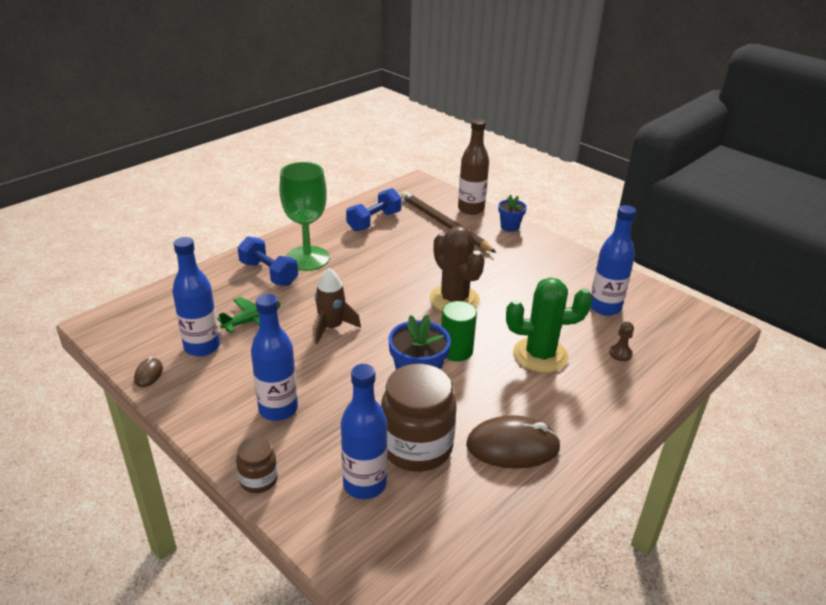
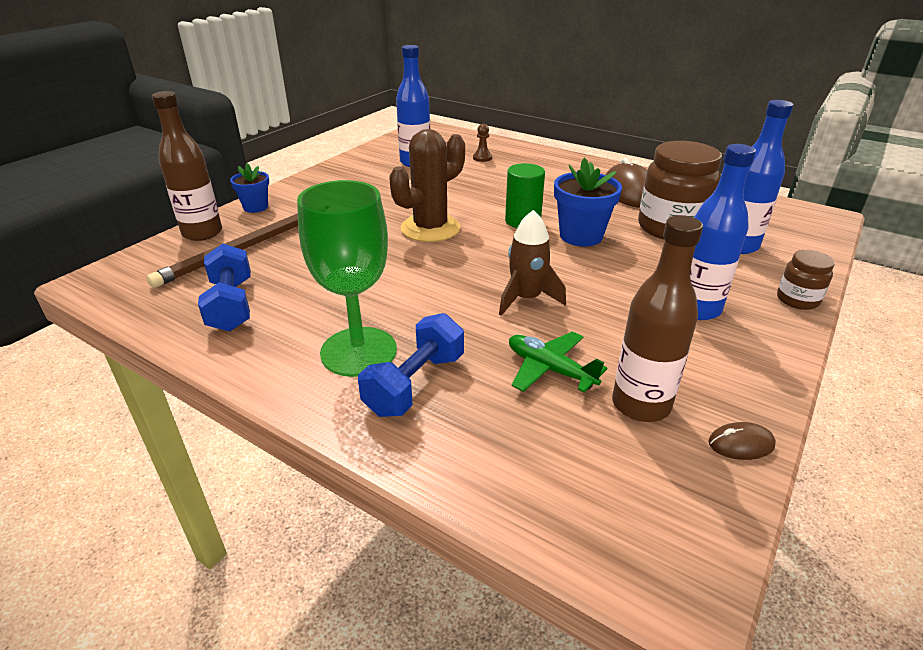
camera: 100 degrees left, 0 degrees up
(202, 347) = (640, 405): blue bottle -> brown bottle
(374, 221) = (231, 305): blue dumbbell -> blue dumbbell turned 45 degrees clockwise
(540, 355) = (504, 185): green cactus -> none

